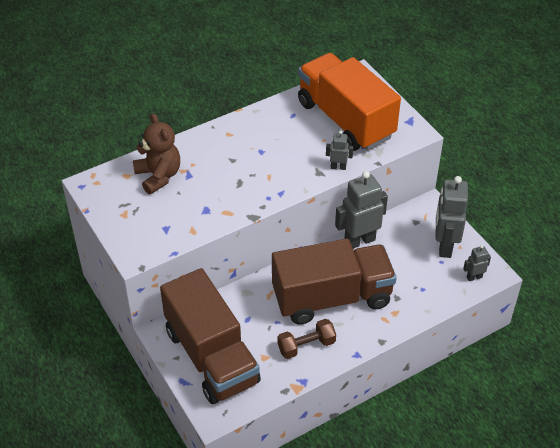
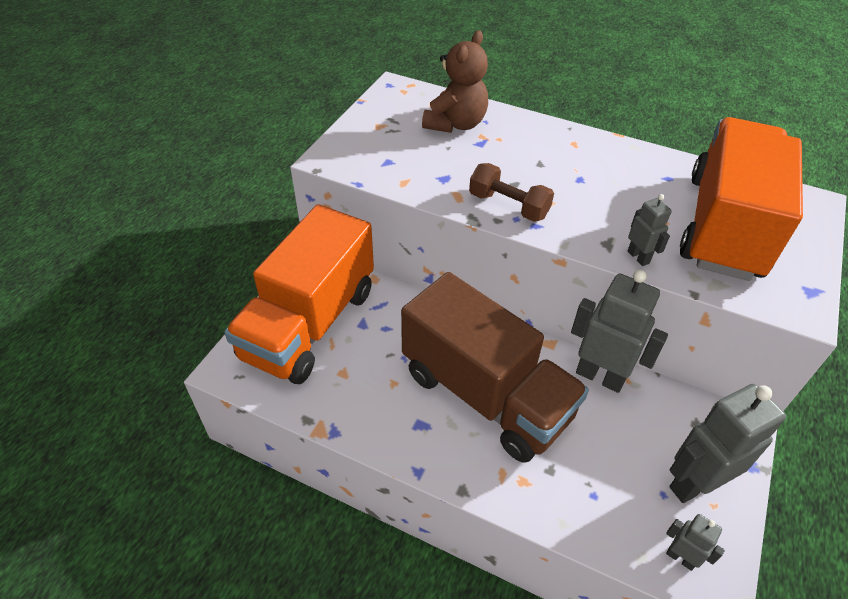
camera: 55 degrees right, 0 degrees up
(211, 356) = (309, 323): brown truck -> orange truck
(306, 346) = (390, 406): brown dumbbell -> brown dumbbell (508, 206)

